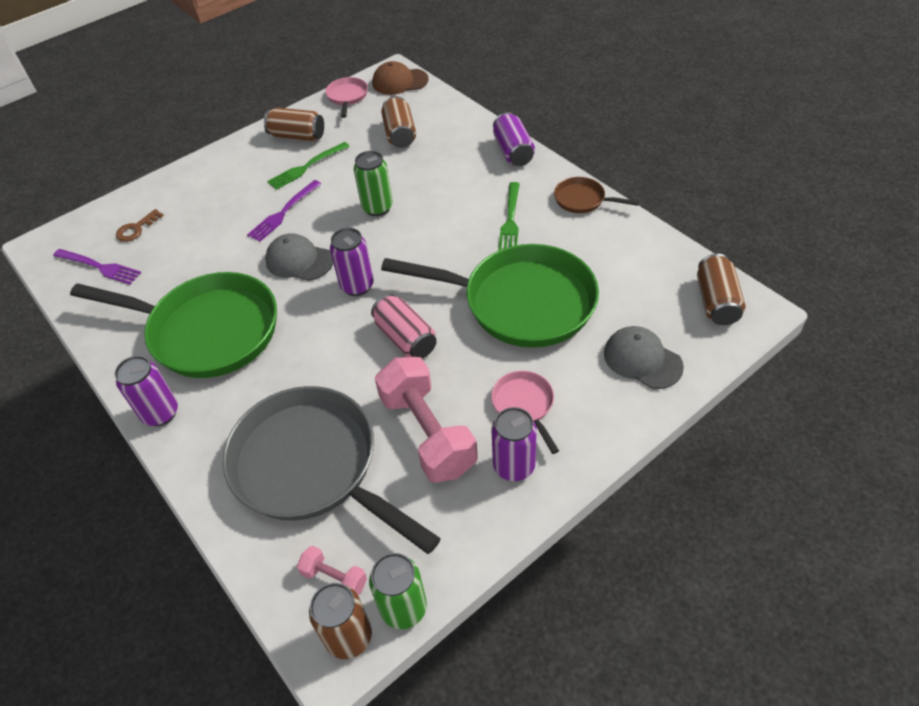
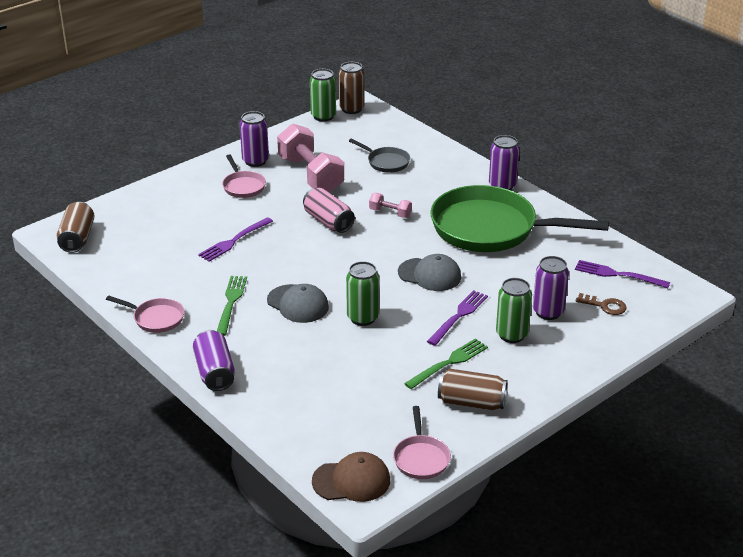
camera: 175 degrees right, 15 degrees down
(136, 229) = (604, 306): brown key -> brown key turned 75 degrees clockwise
(240, 195) = (511, 335): none -> green can
(312, 466) = (386, 162): grey pan -> grey pan, size x0.43
(334, 578) = (363, 125): pink dumbbell -> pink dumbbell (390, 213)
(357, 286) = (372, 255): purple can -> purple can (548, 312)
(400, 134) = (345, 400): brown can -> none
(521, 302) = (234, 241): green pan -> purple fork
(582, 200) = (156, 318): brown pan -> pink pan
(642, 359) = (152, 207): grey cap -> grey cap (298, 304)

